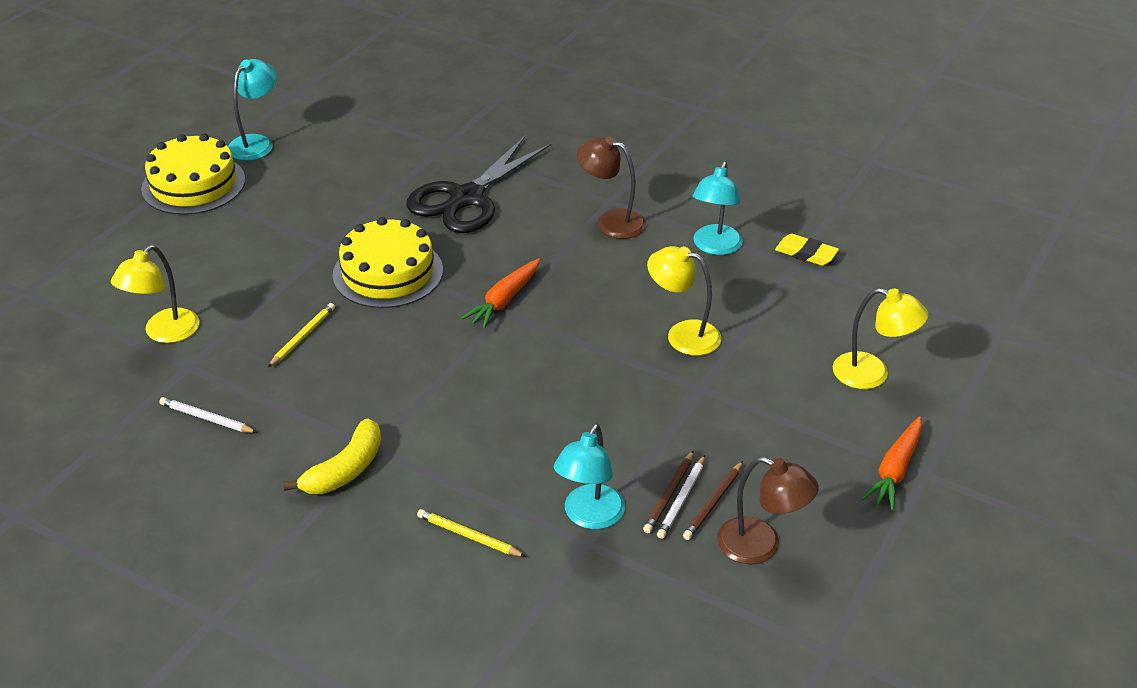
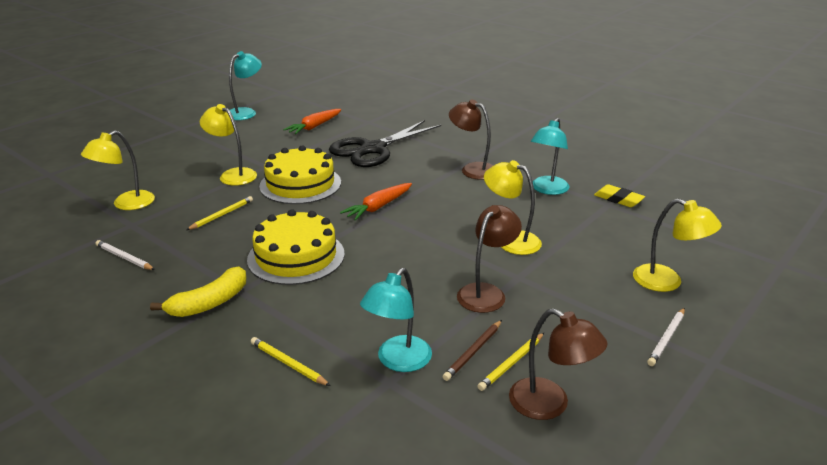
camera: 10 degrees right, 10 degrees down
(193, 184) = (194, 129): yellow cake -> yellow cake (296, 256)
(288, 266) = (233, 175): none -> yellow lamp
(668, 415) = (486, 292): none -> brown lamp
(682, 499) = (484, 357): white pencil -> white pencil (666, 338)
(713, 503) = (511, 363): brown pencil -> yellow pencil
(895, 470) = (685, 356): orange carrot -> orange carrot (314, 127)

